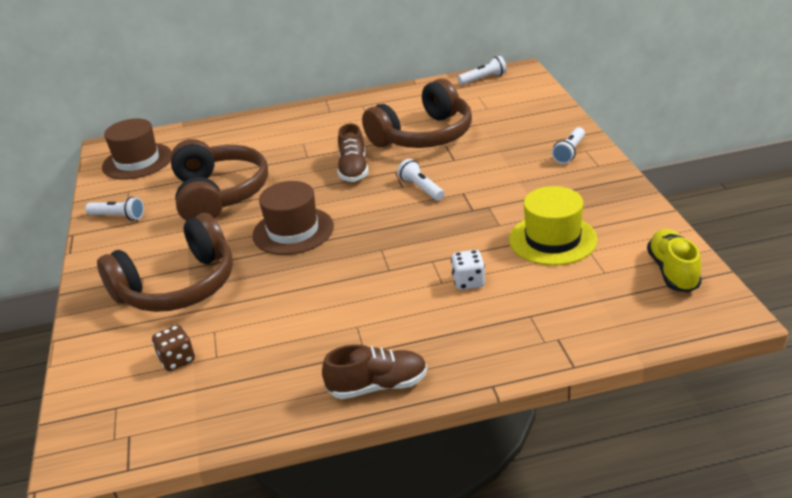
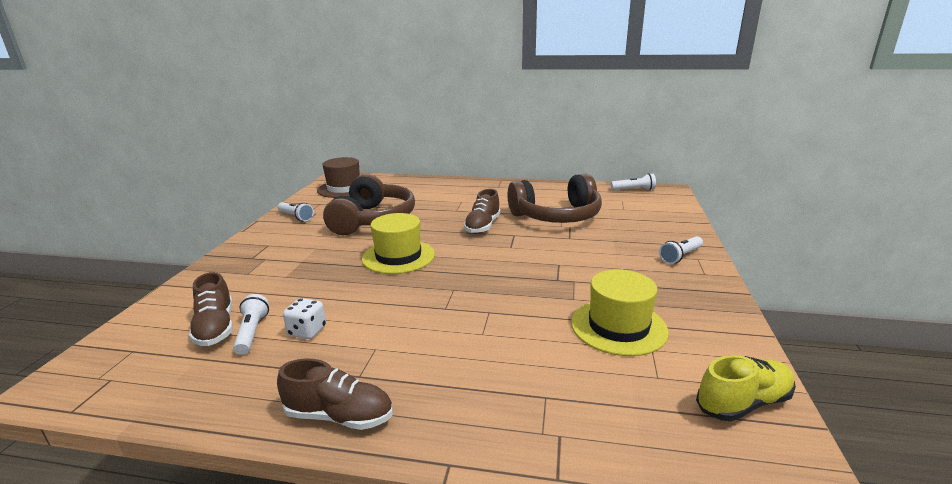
camera: 20 degrees right, 10 degrees down
(177, 360) = (216, 328): brown dice -> brown shoe
(178, 286) = (279, 272): brown headphones -> none
(293, 231) = (398, 256): brown hat -> yellow hat
(421, 188) = (525, 252): white flashlight -> white flashlight (252, 332)
(468, 282) = (507, 341): white dice -> white dice (307, 331)
(672, 271) = (743, 403): yellow shoe -> yellow shoe turned 45 degrees clockwise

